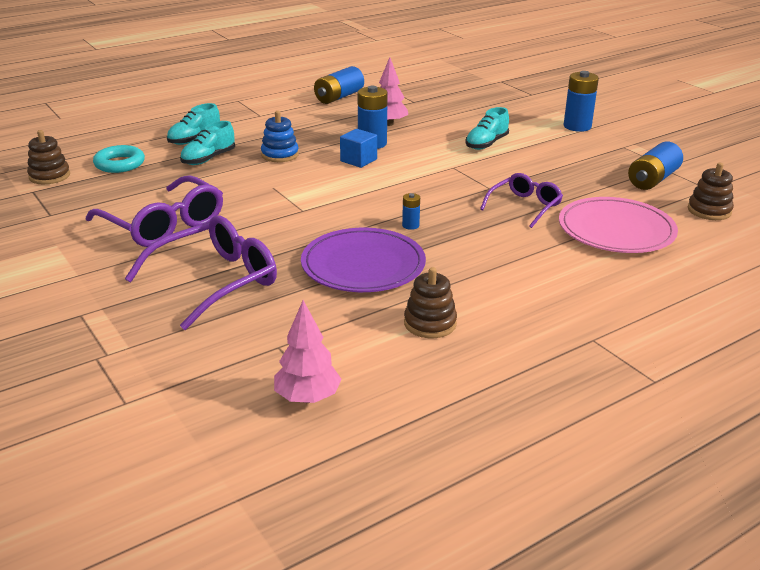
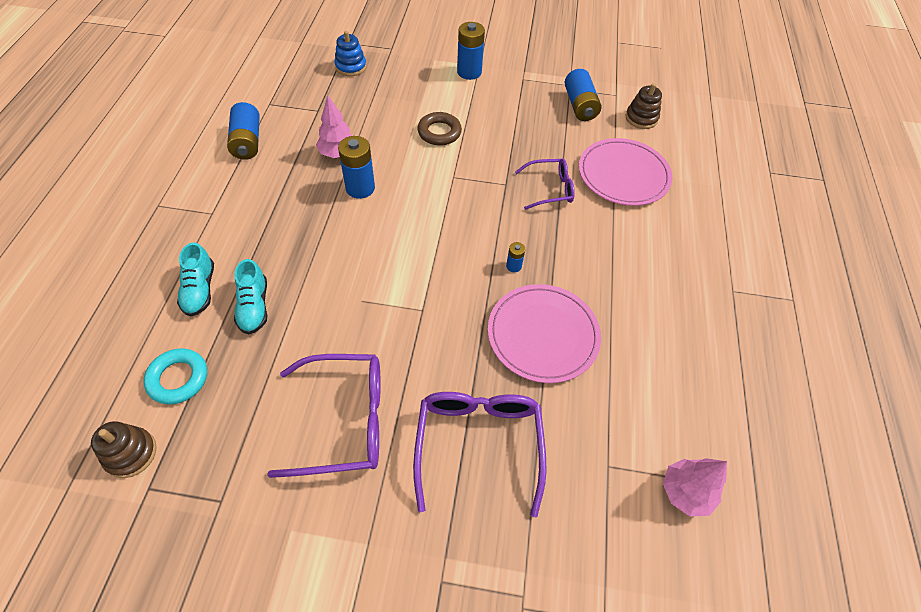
camera: 50 degrees left, 25 degrees up
(280, 155) = (308, 255): blue stacking toy -> blue stacking toy (351, 67)
(358, 160) = (378, 217): blue cube -> none
(363, 265) = (543, 335): purple plate -> pink plate
(430, 323) = (651, 355): brown stacking toy -> none
(486, 144) = (439, 132): turquoise shoe -> brown ring
(525, 206) = (550, 189): purple glasses -> purple glasses turned 90 degrees clockwise

